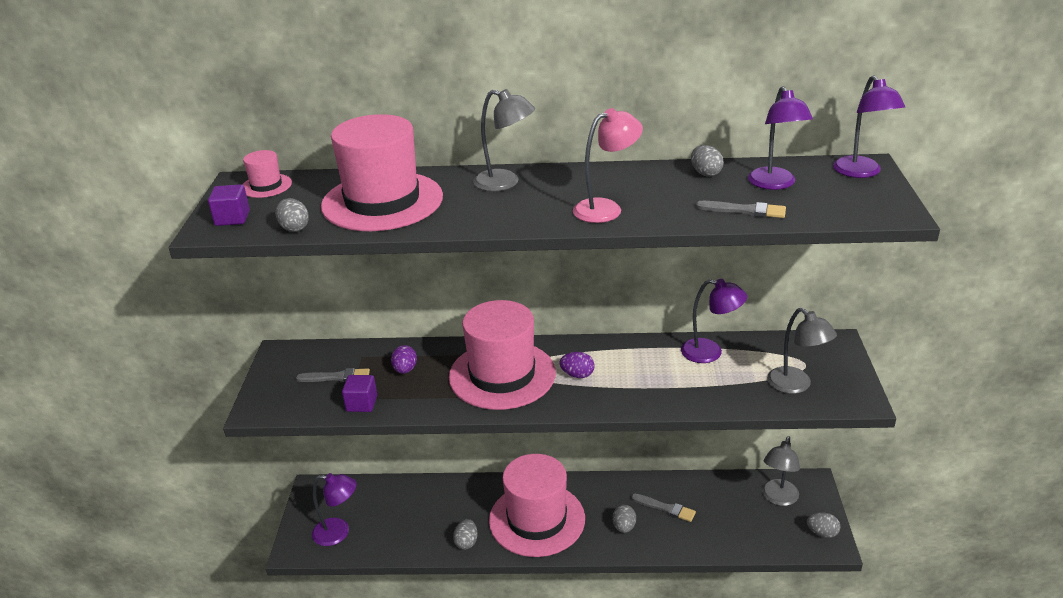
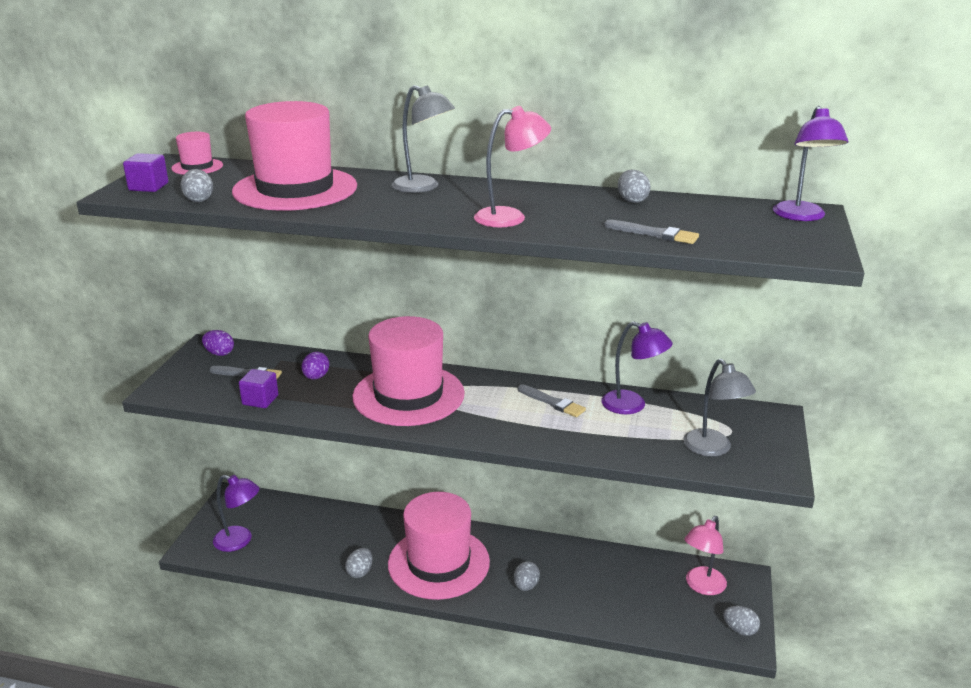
camera: 10 degrees right, 5 degrees down
(577, 375) = (484, 406): purple egg -> purple egg (219, 353)
(665, 508) = (576, 575): grey brush -> grey brush (552, 402)
(775, 184) = (700, 216): purple lamp -> none
(778, 498) = (702, 586): grey lamp -> pink lamp

